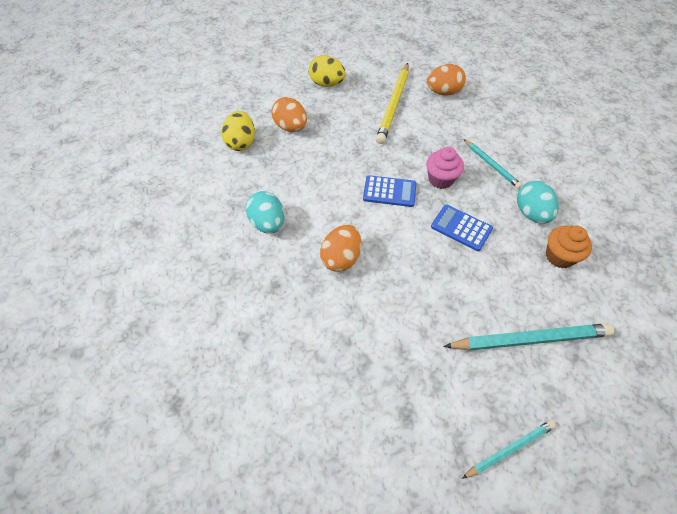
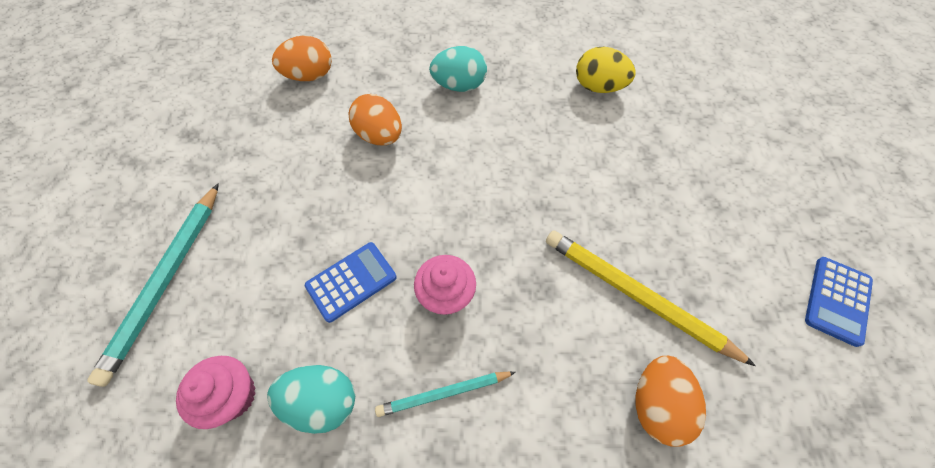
camera: 110 degrees right, 5 degrees up
(291, 127) = (615, 142): orange egg -> orange egg (310, 76)
(327, 84) = (710, 213): yellow egg -> none
(389, 191) = (452, 218): blue calculator -> blue calculator (837, 300)
(509, 449) = (97, 201): turquoise pencil -> none
(559, 256) = (233, 395): orange cupcake -> pink cupcake

